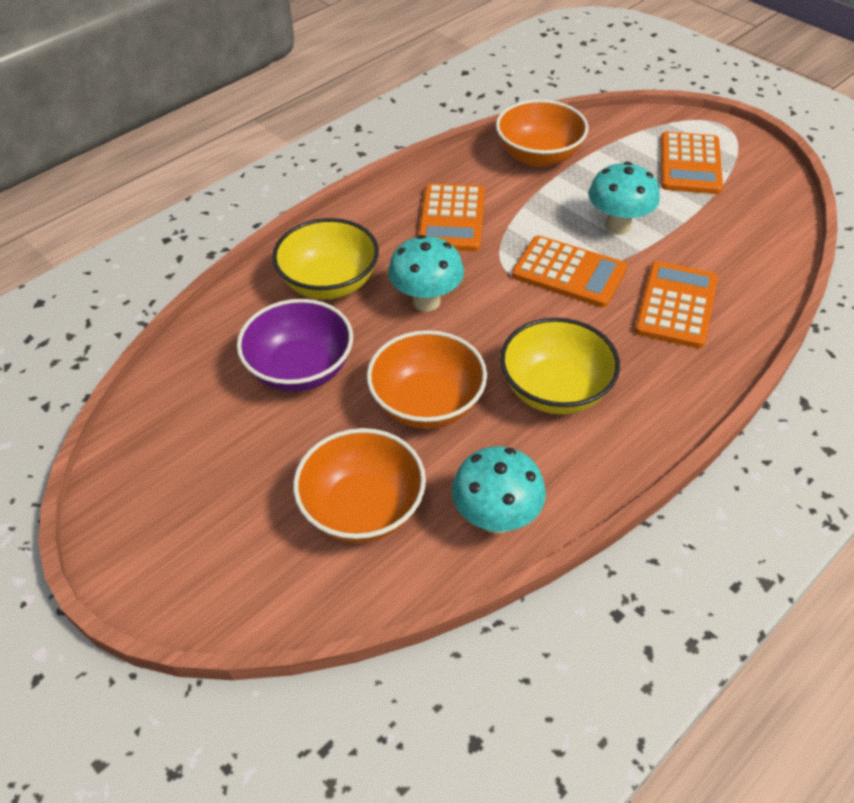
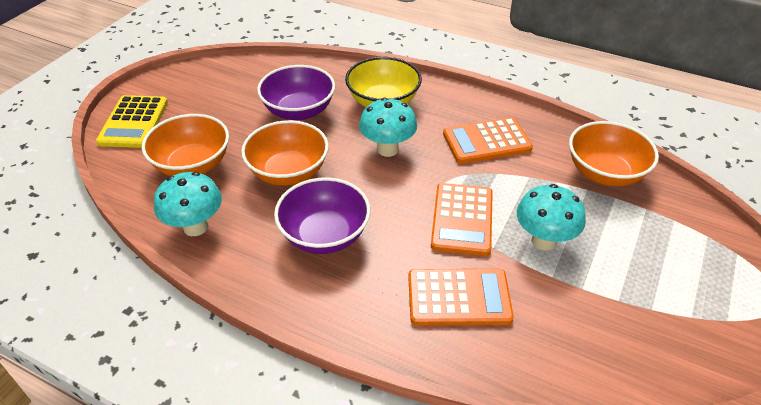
camera: 70 degrees right, 5 degrees down
(213, 580) = (134, 122): none -> yellow calculator
(555, 390) = (324, 235): yellow bowl -> purple bowl
(690, 164) = (680, 281): orange calculator -> none

